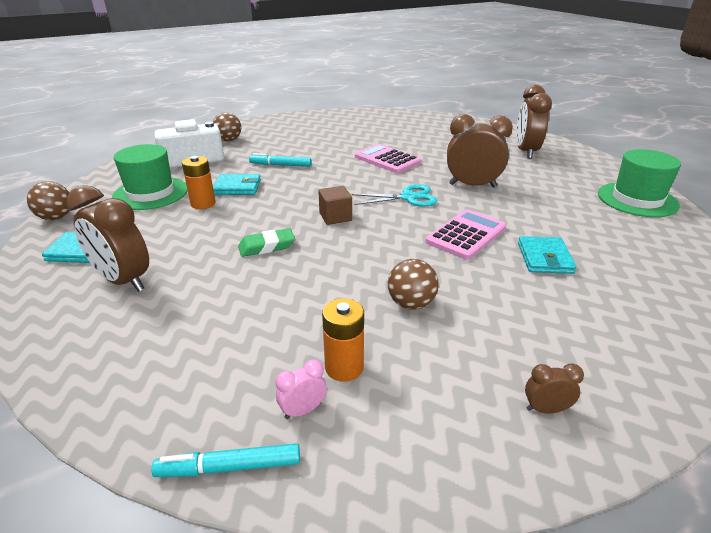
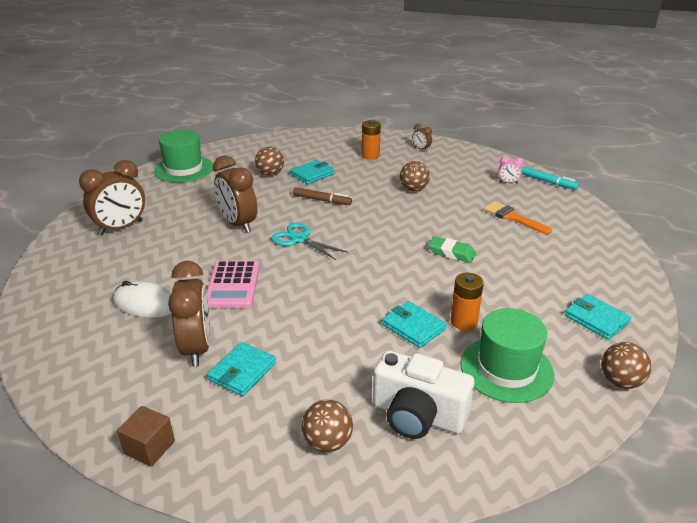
camera: 135 degrees left, 0 degrees up
(123, 281) = (567, 275): brown clock -> brown clock (197, 348)
(236, 329) = (513, 217): none -> orange brush
(280, 165) = (334, 338): turquoise marker -> none
(306, 140) = (242, 371): none -> turquoise wallet
(335, 217) = (375, 251): brown cube -> brown cube (149, 447)
(344, 367) = (477, 185): orange battery -> orange battery (370, 156)
(410, 138) = (145, 303): none -> white mouse
(466, 235) = (322, 200): pink calculator -> brown marker
(574, 235) = (270, 174): none -> brown ball

